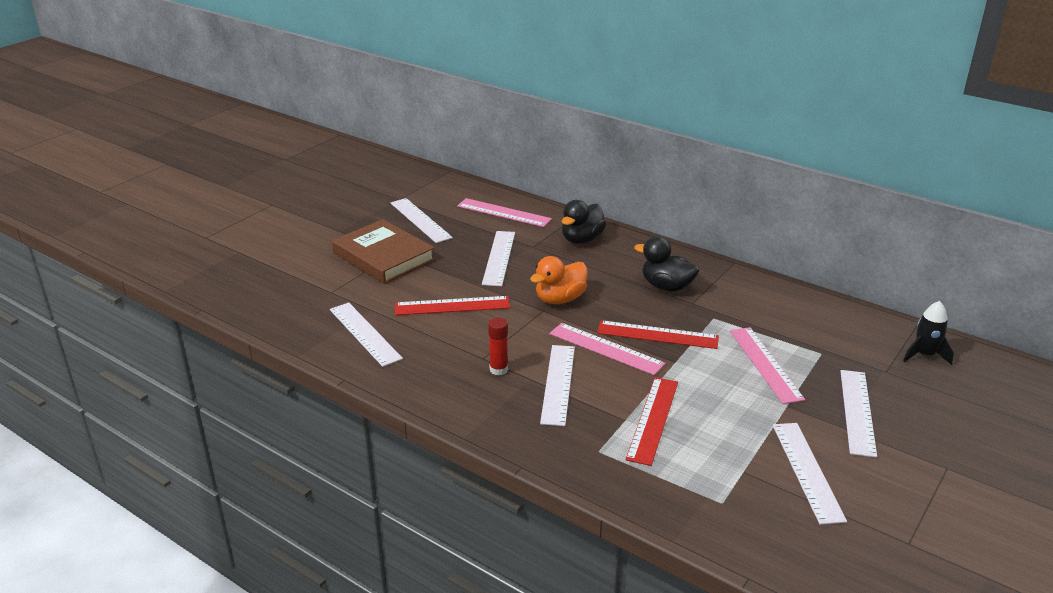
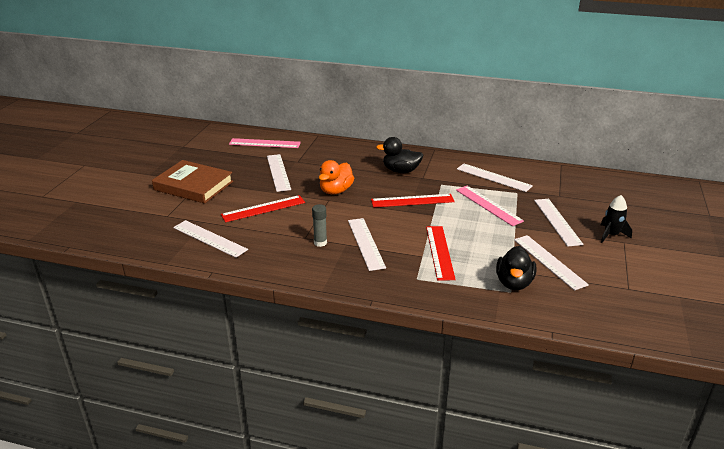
camera: 20 degrees left, 0 degrees up
(420, 220) = (207, 157): white ruler -> white ruler (493, 177)
(498, 369) = (320, 243): red glue stick -> grey glue stick
(582, 239) = (328, 151): black duck -> black duck (514, 283)
(606, 348) = (384, 215): pink ruler -> none
(925, 355) = (575, 182): black rocket -> black rocket (611, 235)

